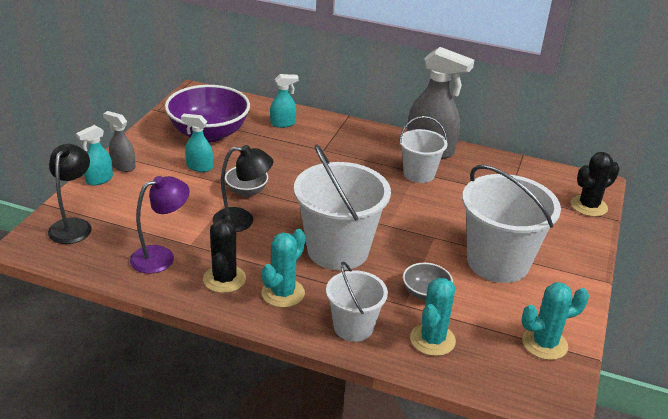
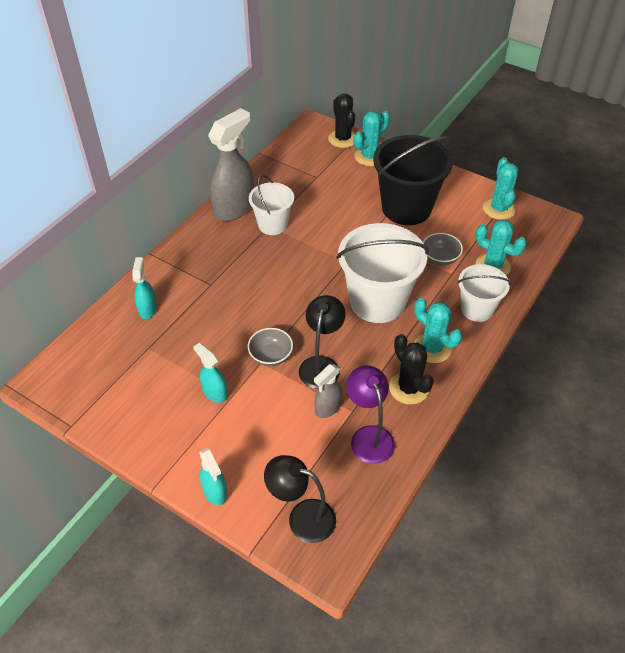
camera: 75 degrees left, 15 degrees up
(123, 166) = (192, 466): grey spray bottle -> grey spray bottle (328, 408)
(199, 167) = (214, 392): turquoise spray bottle -> turquoise spray bottle turned 105 degrees clockwise
(208, 133) = (146, 378): purple bowl -> none
(224, 279) = (408, 388): black cactus -> black cactus turned 45 degrees clockwise
(497, 262) = (406, 208): white bucket -> black bucket
(571, 228) = (369, 156): none -> turquoise cactus

